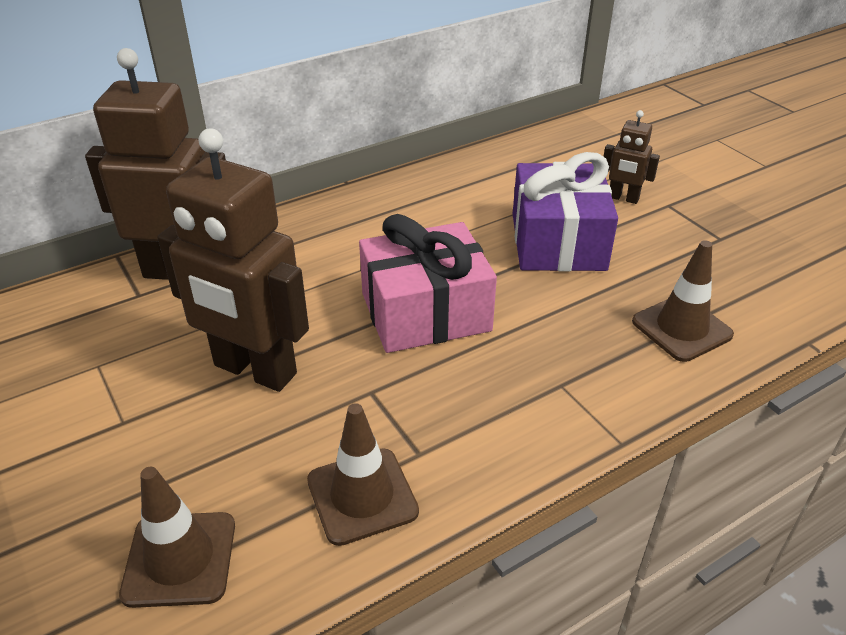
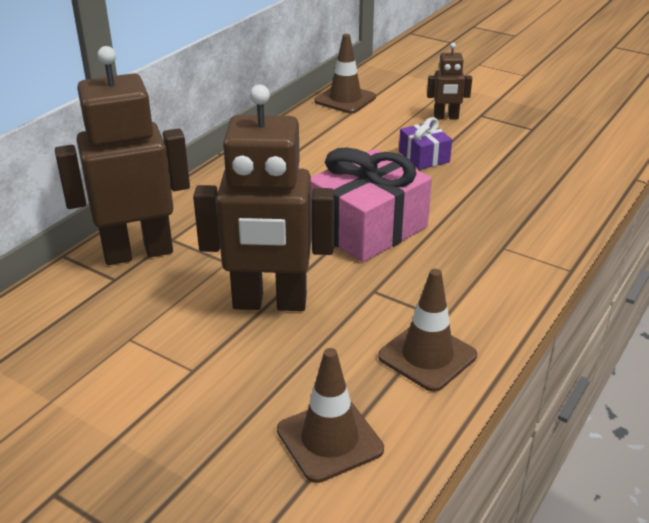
camera: 25 degrees left, 5 degrees down
(558, 241) = (424, 157): purple gift -> purple gift, size x0.51
(681, 328) = (552, 191): brown traffic cone -> brown traffic cone (345, 99)

